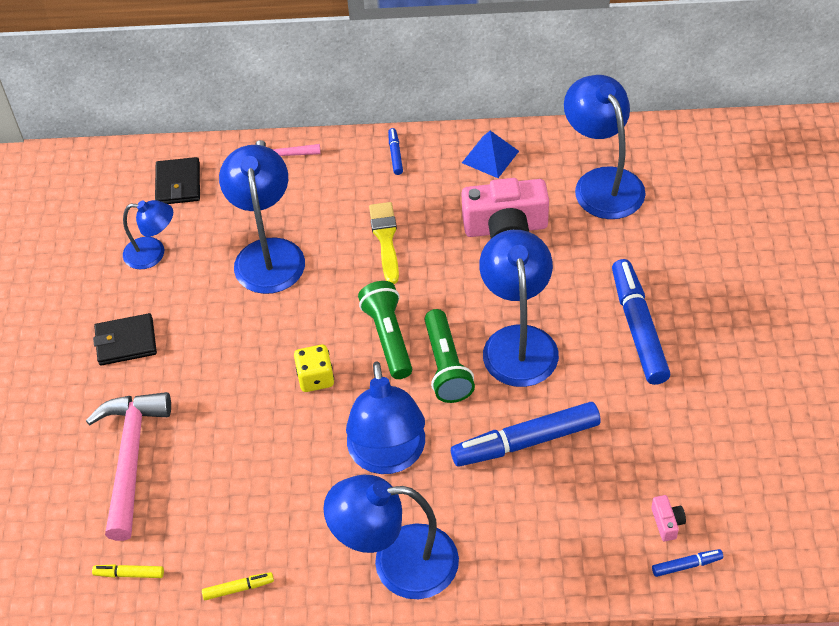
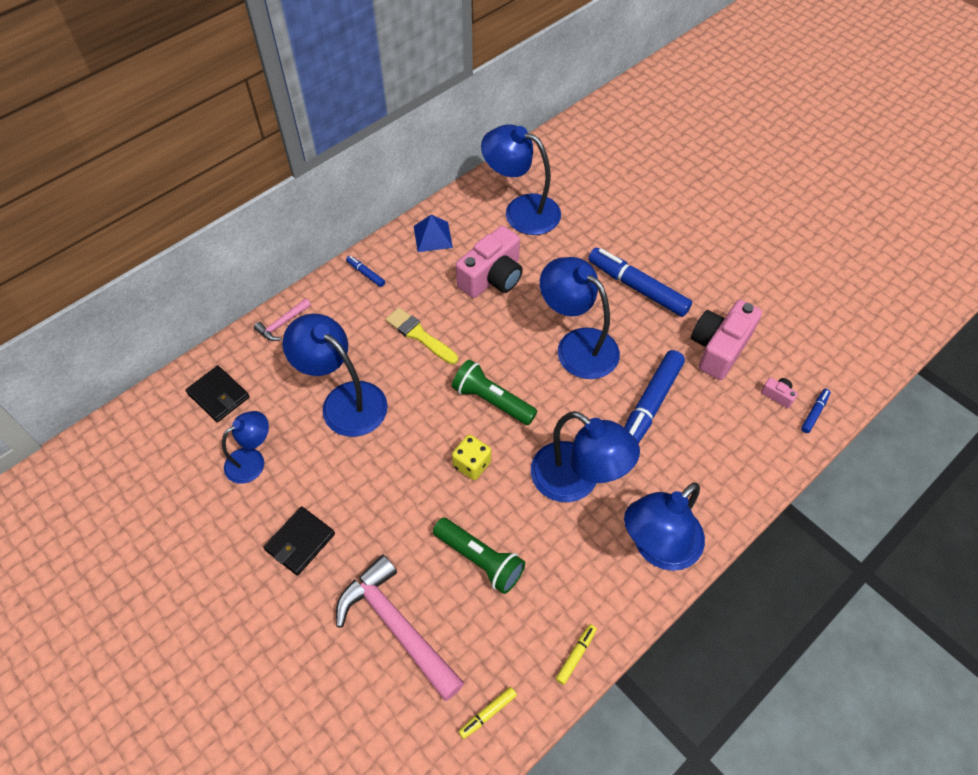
camera: 45 degrees left, 5 degrees up
(446, 366) = (549, 393): green flashlight -> green flashlight (480, 560)
(657, 439) = (719, 348): none -> pink camera

